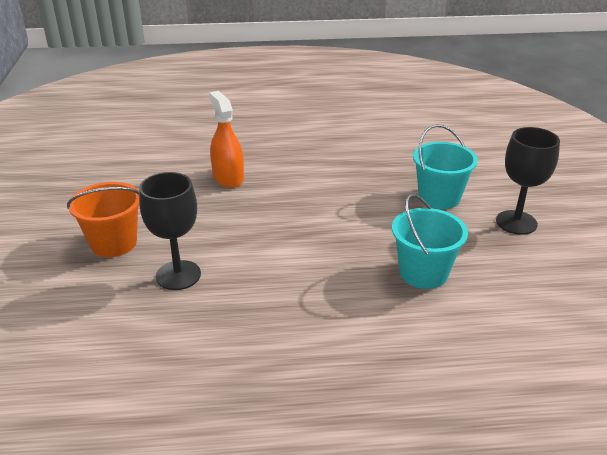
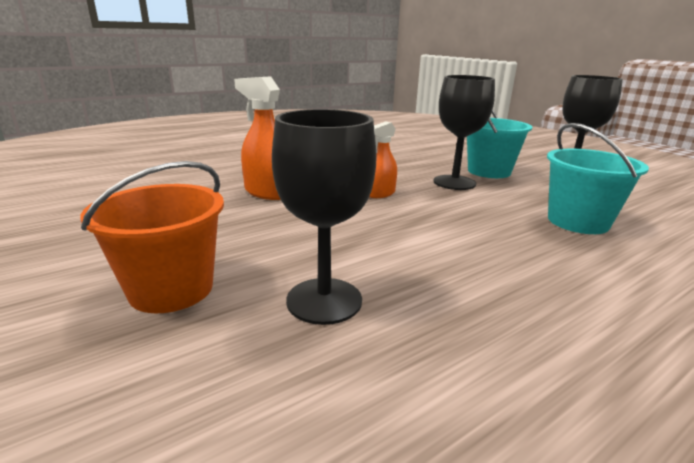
camera: 30 degrees left, 10 degrees down
(307, 200) = (380, 193): none -> orange spray bottle
(385, 203) = (454, 182): none -> black goblet

